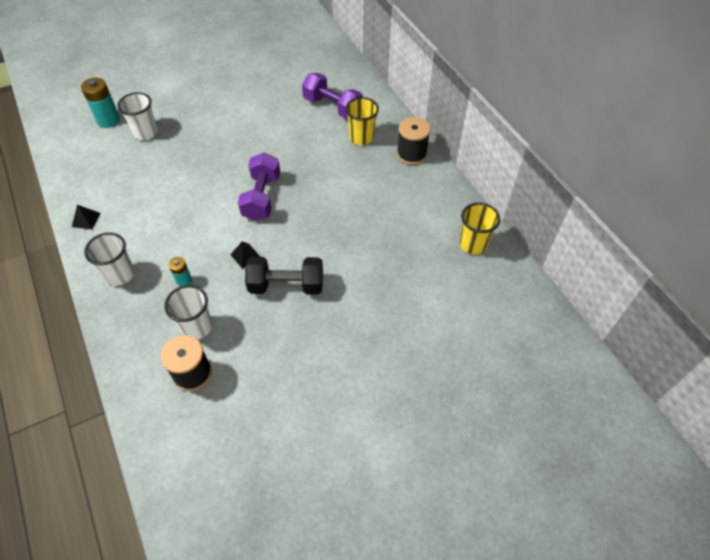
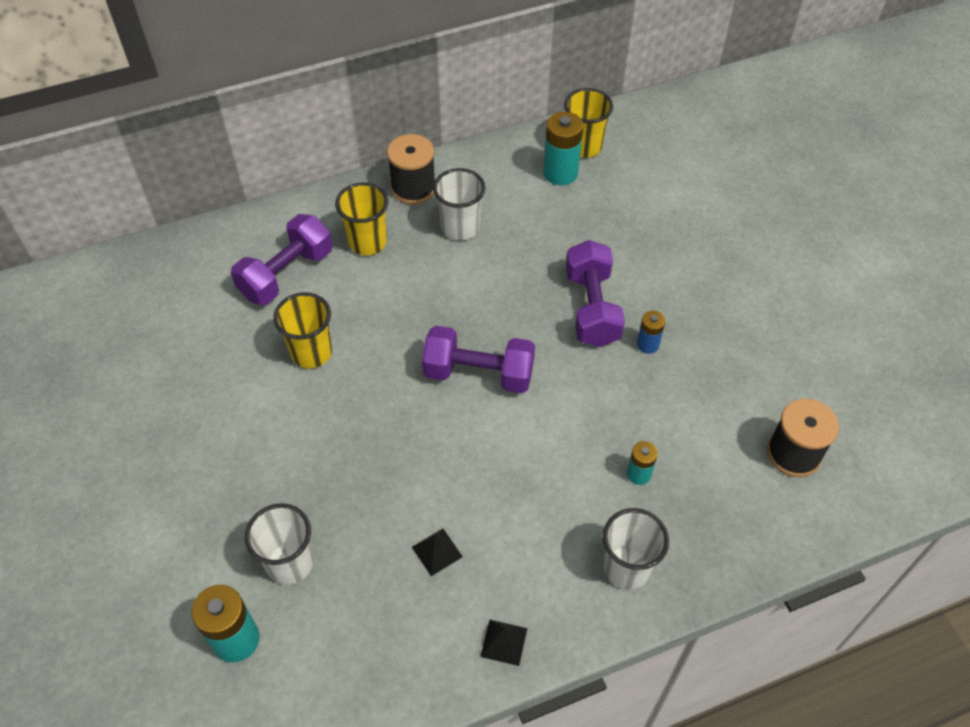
camera: 85 degrees left, 0 degrees up
(197, 327) = (720, 452): white cup -> white cup (460, 228)
(245, 256) = (594, 394): black pyramid -> black pyramid (437, 552)
(276, 124) = (311, 353): none -> yellow cup
(286, 285) = (647, 344): black dumbbell -> blue battery
(316, 253) = (592, 308): none -> purple dumbbell
(442, 231) = (560, 173): none -> turquoise battery

